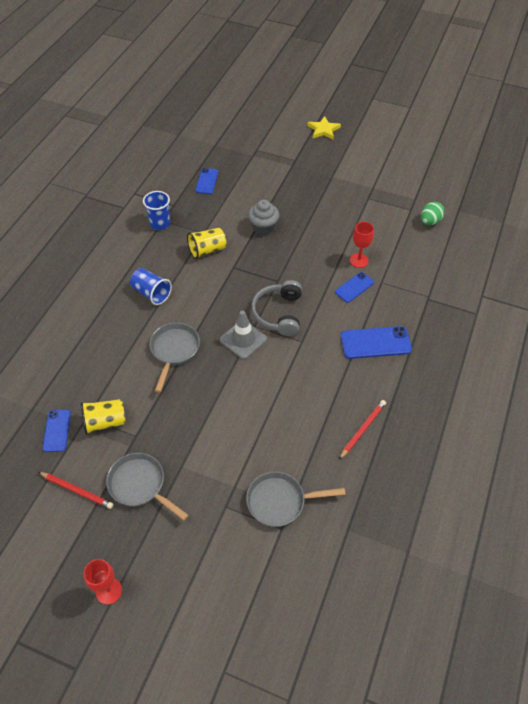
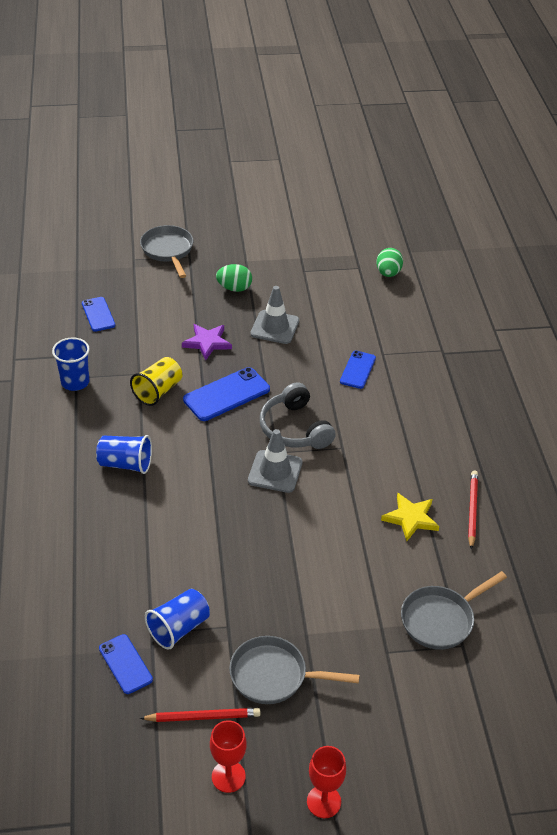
camera: 30 degrees left, 10 degrees down
(105, 422) = (179, 628): yellow cup -> blue cup
(174, 350) = (203, 516): grey pan -> grey pan (168, 251)
(263, 227) = (207, 343): grey cupcake -> purple star
(309, 194) = (234, 288): none -> green egg
(317, 233) = (275, 327): none -> grey traffic cone
(323, 130) = (198, 213): yellow star -> yellow star (410, 518)
(359, 260) = (342, 340): red goblet -> red goblet (228, 776)
(375, 343) = (421, 418): blue phone -> blue phone (226, 394)

